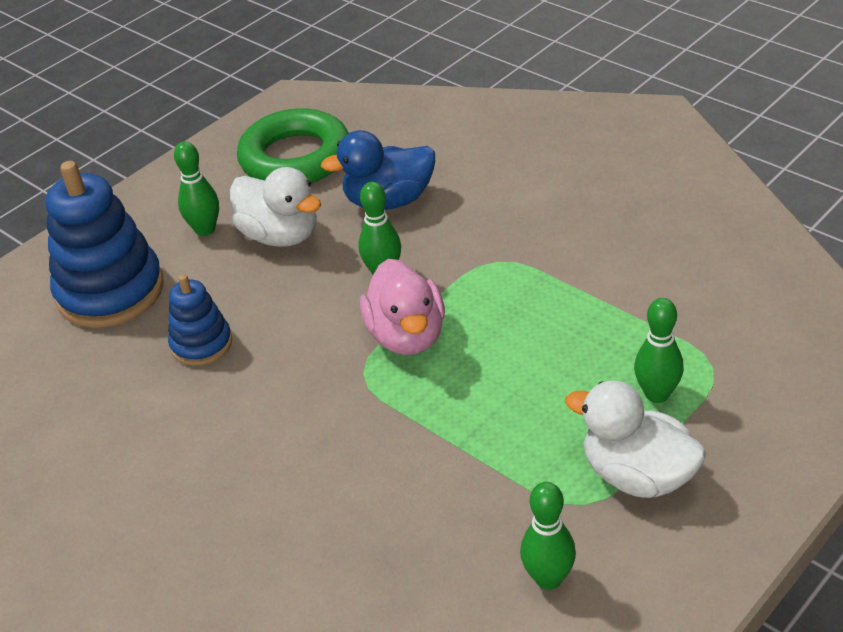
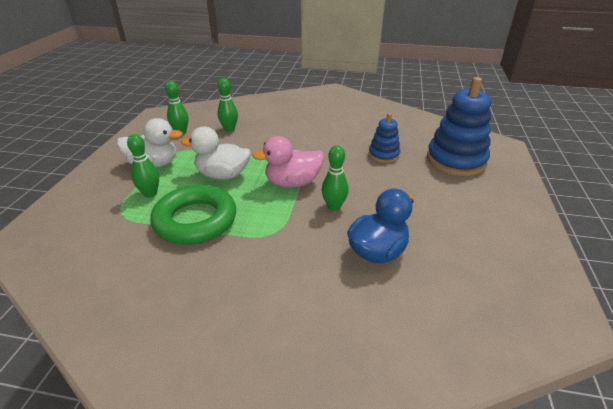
camera: 145 degrees right, 5 degrees down
(205, 230) = (460, 199): green bowling pin -> green bowling pin (229, 129)
(280, 235) = (415, 209): white duck -> white duck (222, 175)
(295, 158) = (481, 263): green ring -> green ring (195, 220)
(407, 336) = (292, 183): pink duck -> pink duck turned 60 degrees counterclockwise

